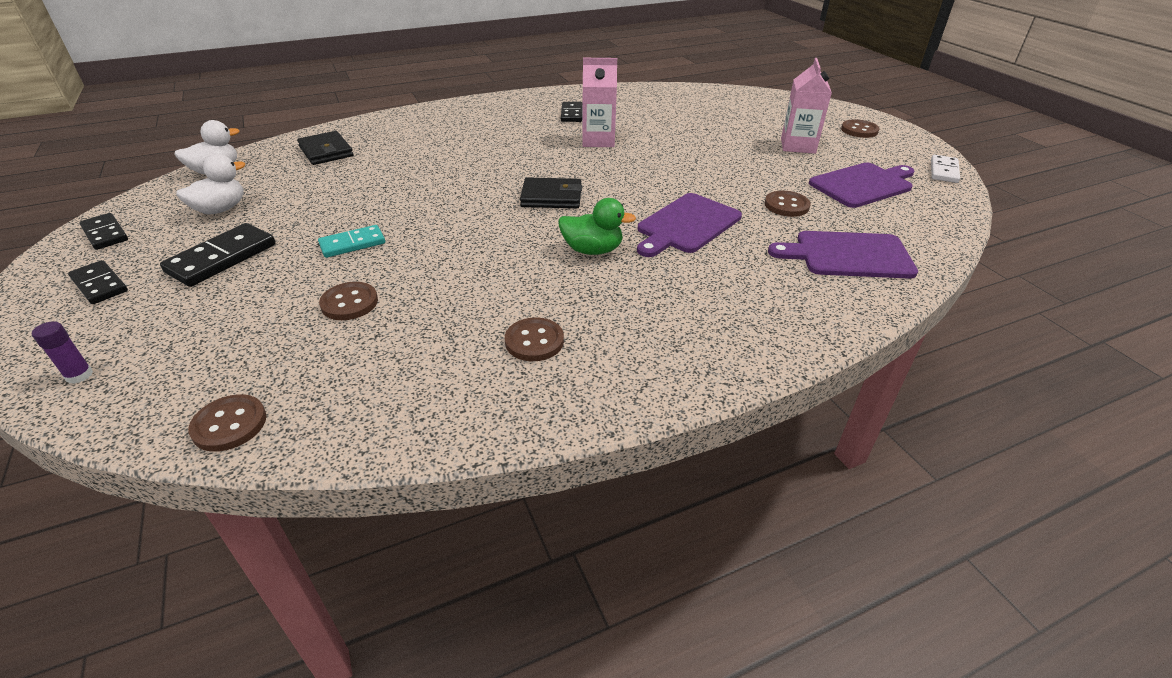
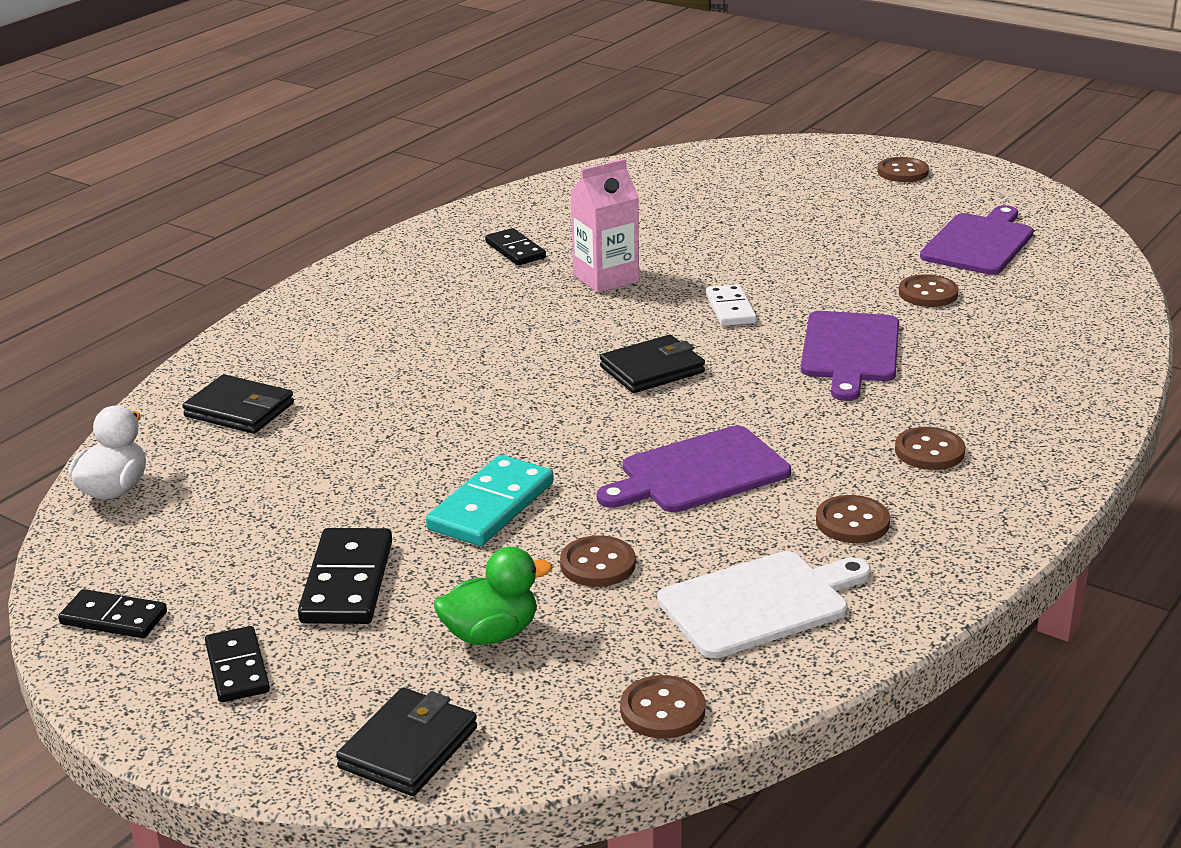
camera: 30 degrees left, 10 degrees down
(79, 375) = (408, 748): purple glue stick -> black wallet
(100, 285) = (237, 668): black domino -> black domino turned 60 degrees clockwise
(220, 209) = (228, 532): white duck -> none
(352, 244) = (491, 506): turquoise domino -> turquoise domino, size x1.53
(397, 373) = (759, 603): none -> white cutting board
(592, 250) = (785, 413): green duck -> green duck (491, 634)
(653, 311) = (929, 451): none -> brown button
(798, 146) = (857, 214): pink carton -> none
(848, 255) = (1047, 329): purple cutting board -> purple cutting board (699, 473)
(943, 171) = (1043, 201): white domino -> white domino (730, 309)

